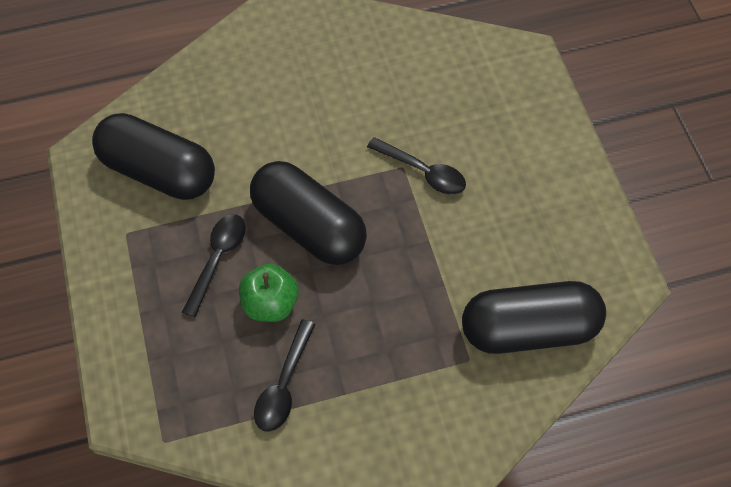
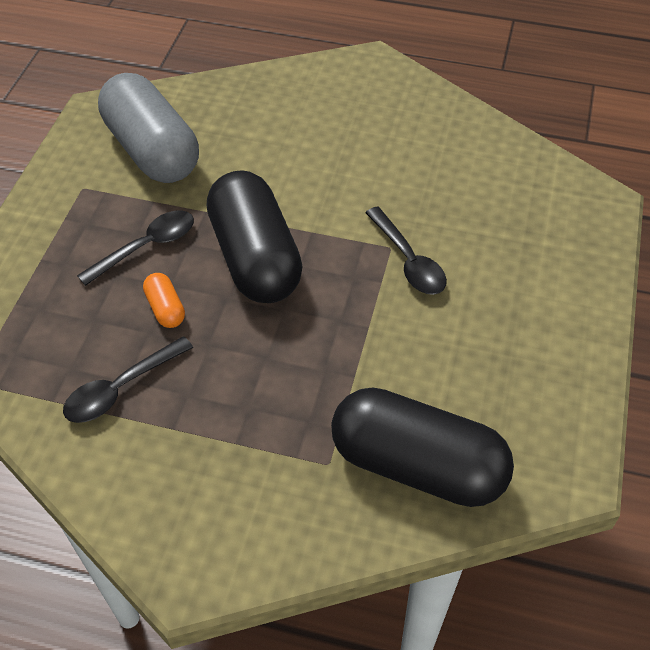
camera: 30 degrees right, 10 degrees down
(159, 171) = (152, 150): black capsule -> grey capsule
(270, 303) = (165, 308): green apple -> orange capsule

